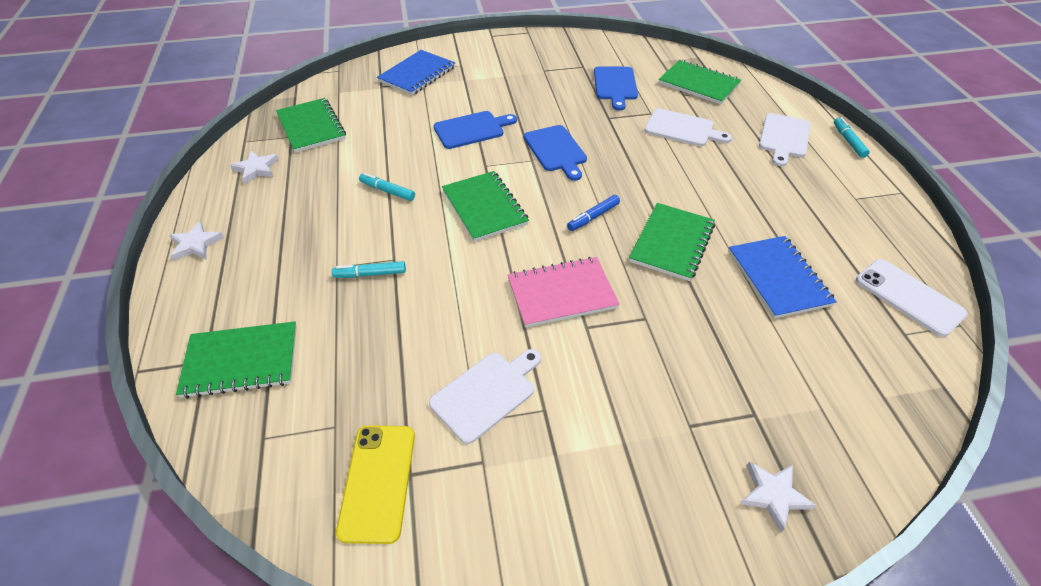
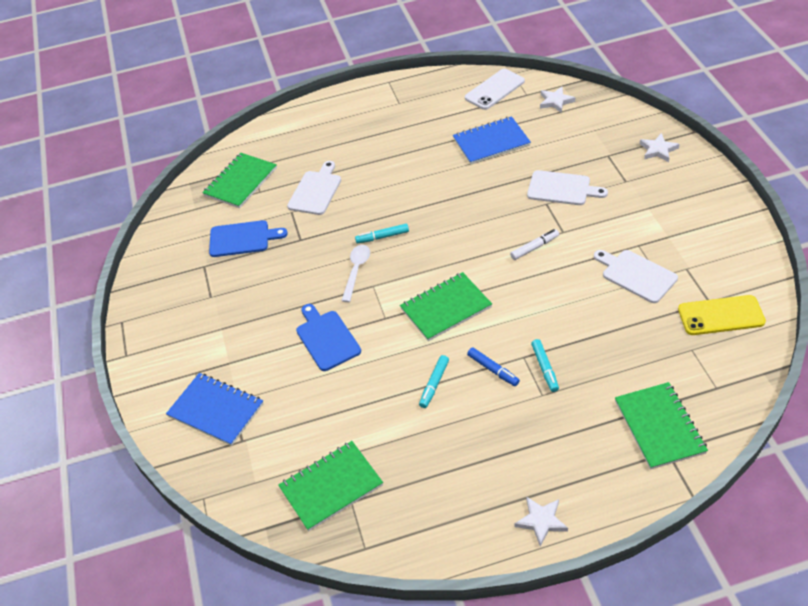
camera: 90 degrees left, 0 degrees up
(256, 169) = (415, 513): white star -> white star (555, 101)
(556, 150) = (356, 270): blue cutting board -> white spoon
(561, 293) = (534, 247): pink notebook -> white marker
(593, 217) = (445, 238): blue marker -> blue marker (493, 370)
(672, 243) = (467, 193): green notebook -> none
(784, 138) = (325, 133): white cutting board -> white cutting board (562, 188)
(848, 141) = (327, 100): turquoise marker -> turquoise marker (382, 237)

